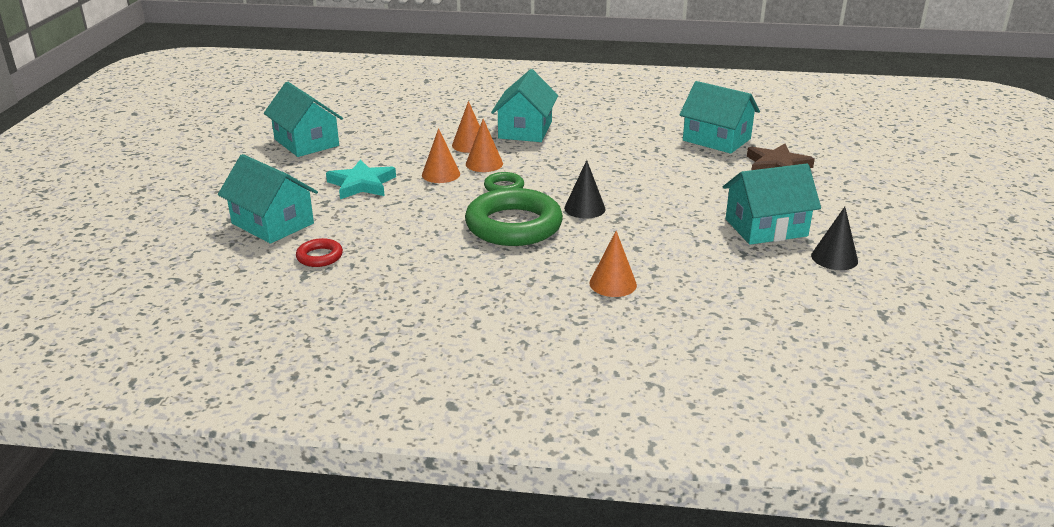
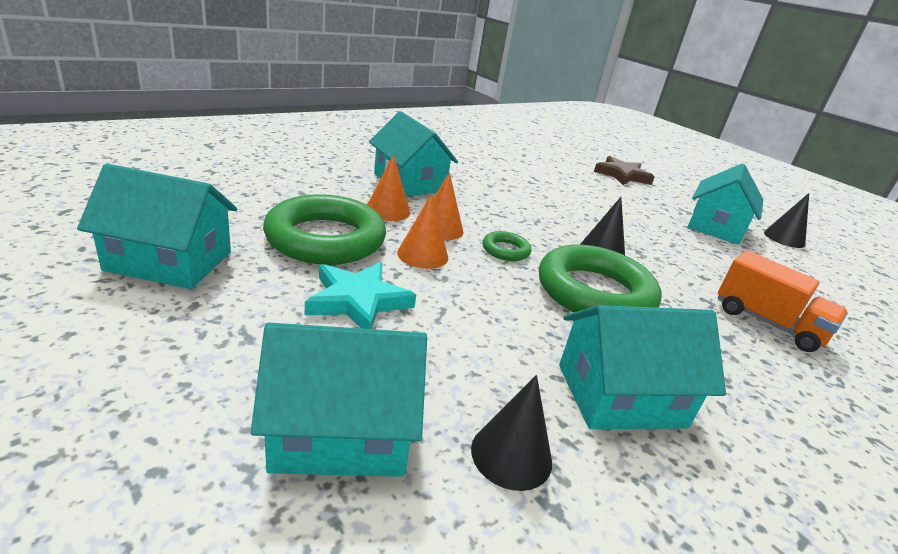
camera: 50 degrees left, 0 degrees up
(319, 257) = (511, 454): red ring -> black cone
(399, 151) = (325, 239): none -> green ring
(613, 284) = (767, 323): orange cone -> orange truck
(716, 139) = (553, 162): turquoise house -> turquoise house (620, 395)

